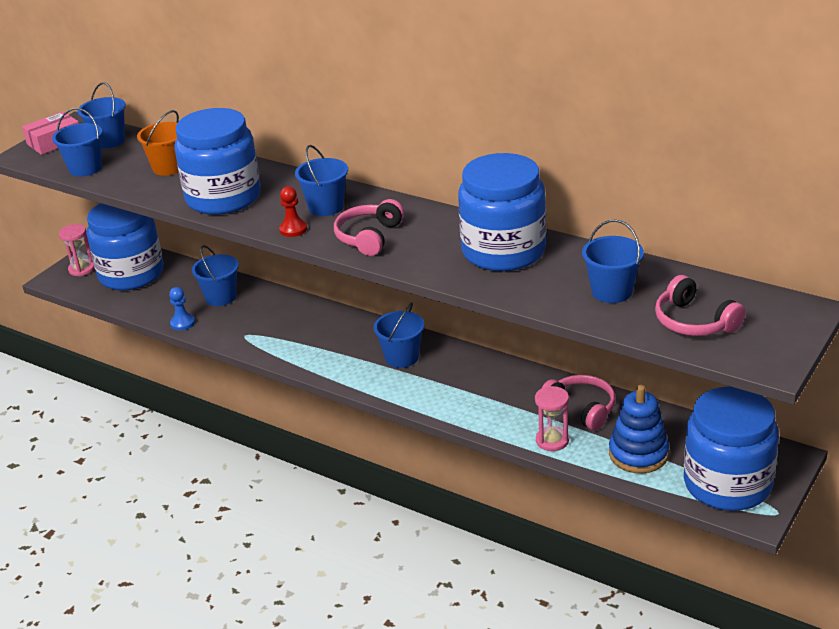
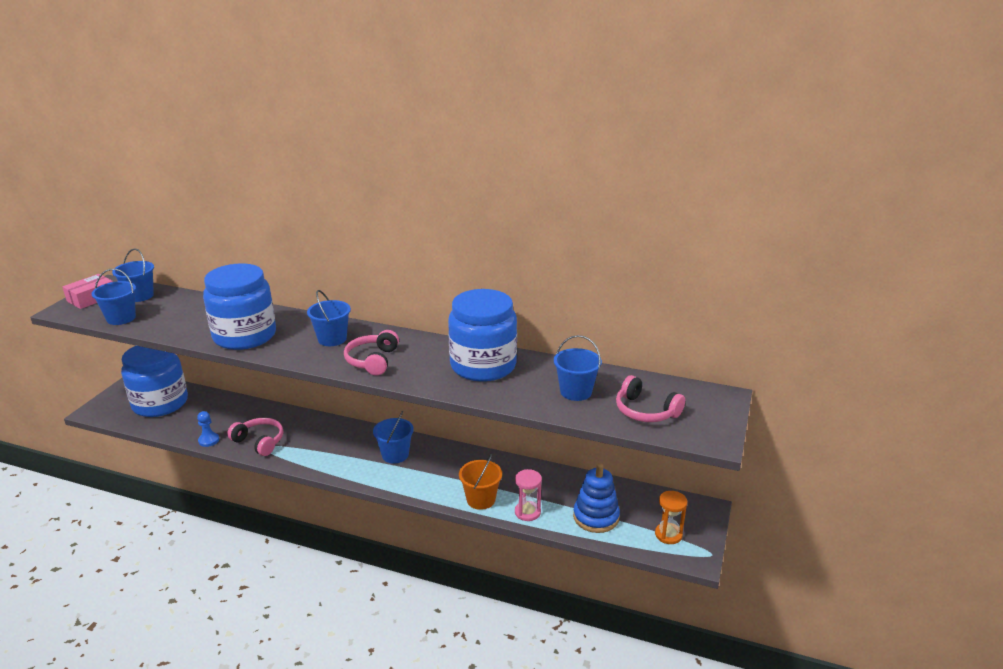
camera: 15 degrees left, 5 degrees down
(82, 269) = (116, 402): pink hourglass -> none
(169, 167) = (194, 314): orange bucket -> orange bucket (481, 499)
(221, 297) = (239, 417): blue bucket -> none
(293, 229) = (308, 358): red pawn -> none
(581, 408) = (544, 484): pink headphones -> pink headphones (259, 441)
(727, 484) = (668, 535): blue jar -> orange hourglass

